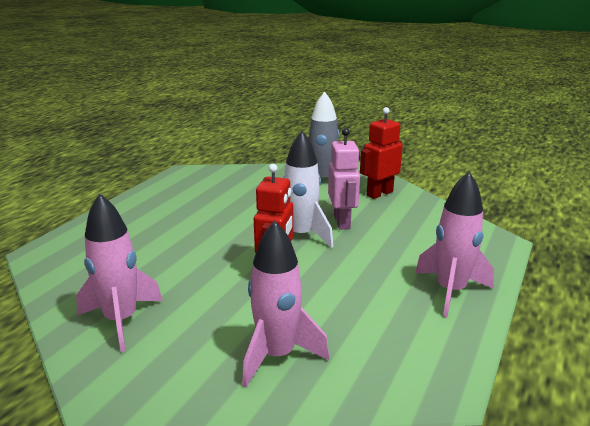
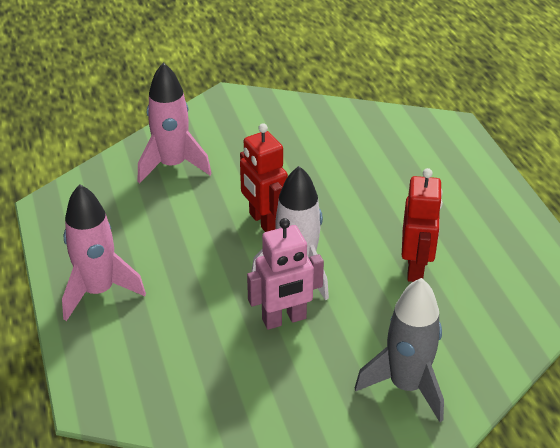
camera: 135 degrees right, 15 degrees up
(121, 320) = (299, 127): pink rocket -> none
(342, 222) = (284, 319): pink robot -> pink robot turned 60 degrees counterclockwise
(379, 193) = (307, 408): red robot -> red robot (416, 268)

